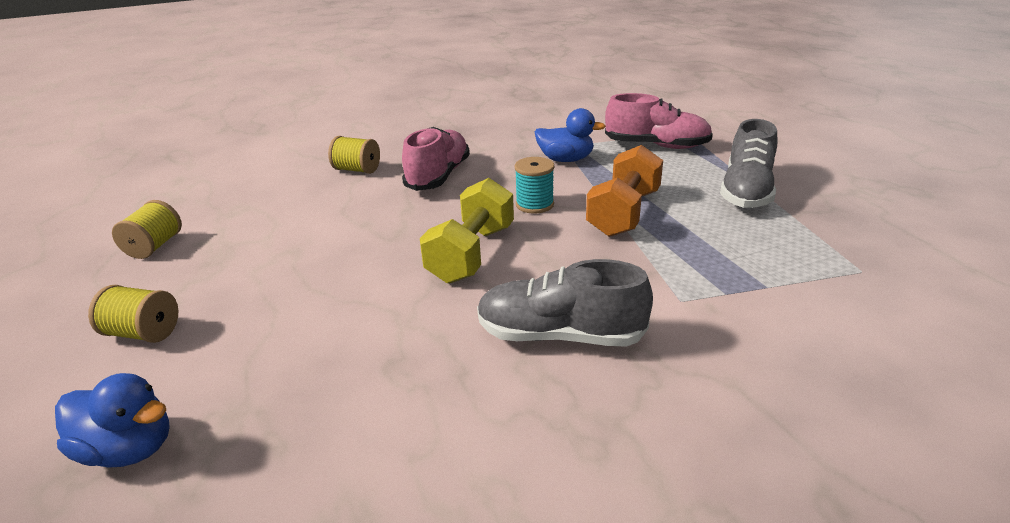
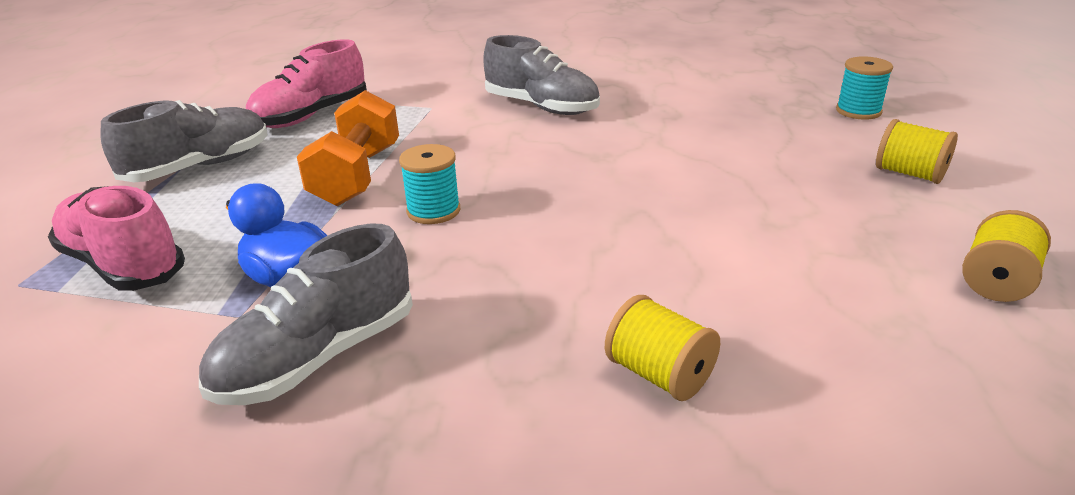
camera: 155 degrees left, 0 degrees up
(129, 449) = (858, 111): blue duck -> turquoise spool
(438, 176) = (515, 303): pink shoe -> pink shoe (311, 116)
(472, 254) = (559, 172): yellow dumbbell -> none
(507, 144) = (318, 357): none -> grey shoe
(624, 213) = (357, 176): orange dumbbell -> orange dumbbell turned 45 degrees counterclockwise

